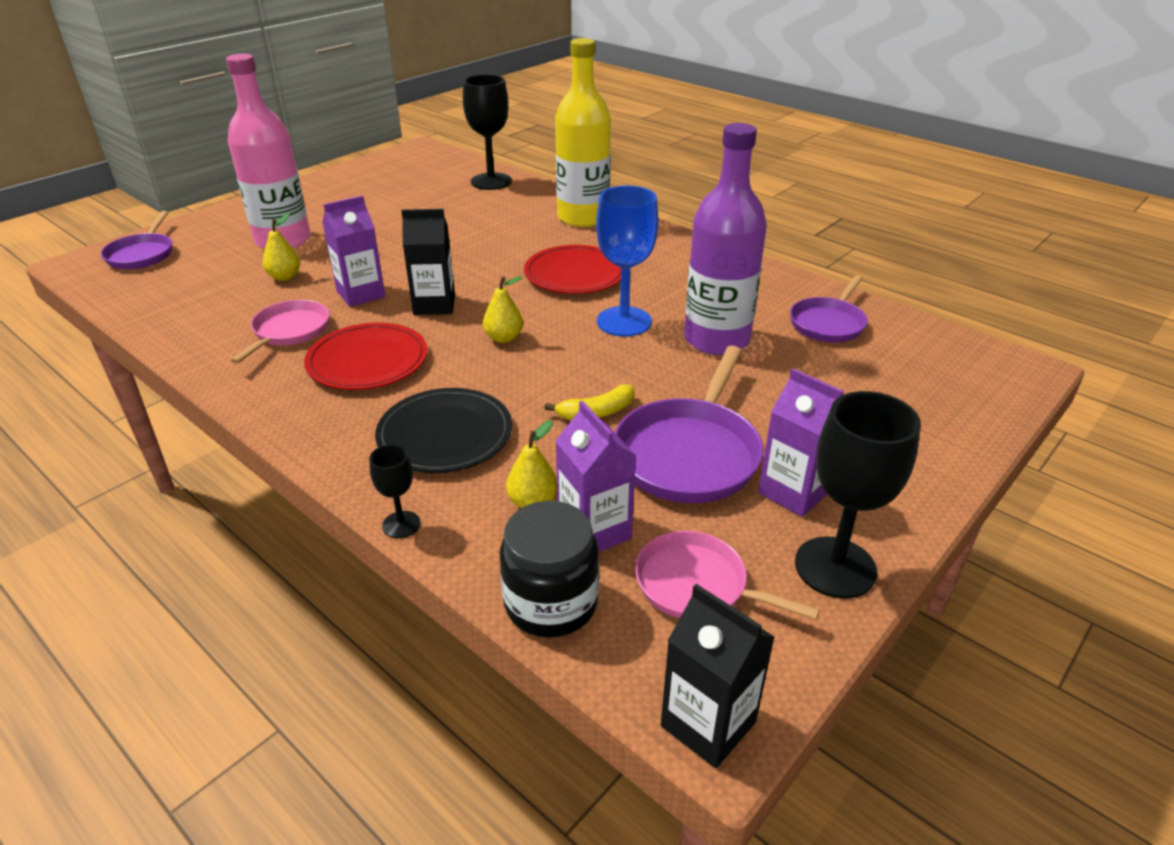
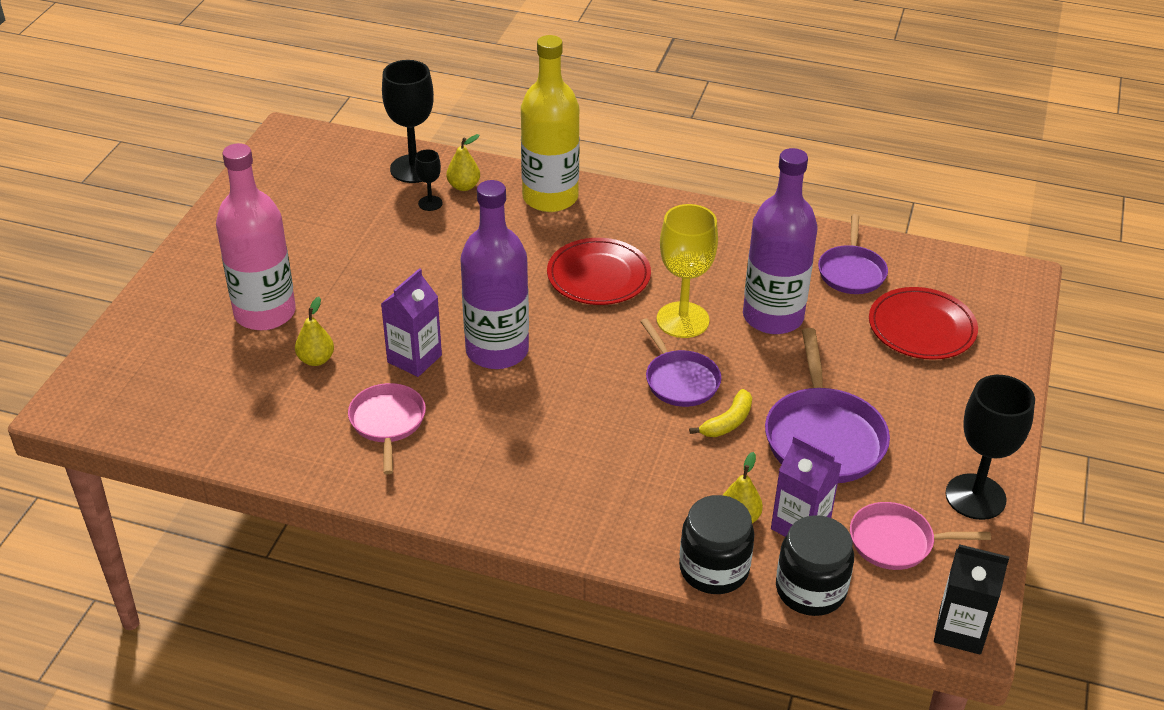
camera: 25 degrees left, 5 degrees up
(142, 254) = (127, 375): purple pan -> purple pan (680, 380)
(367, 361) = (493, 432): red plate -> red plate (921, 328)
(401, 524) = (657, 570): black goblet -> black goblet (430, 203)
(434, 305) = (497, 351): black carton -> purple bottle
(445, 435) = (624, 483): black plate -> none
(461, 543) = (714, 569): none -> black jar
(504, 338) = (592, 369): yellow pear -> yellow pear (464, 186)
(624, 322) = (682, 320): blue goblet -> yellow goblet
(794, 492) = (916, 446): purple carton -> none

